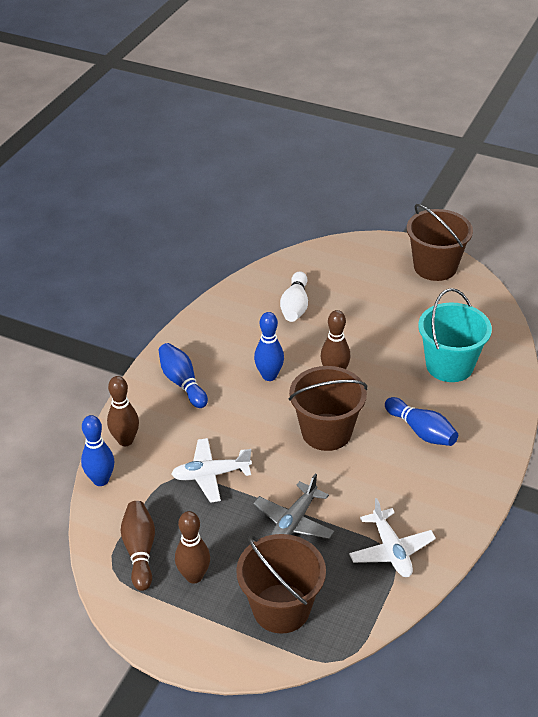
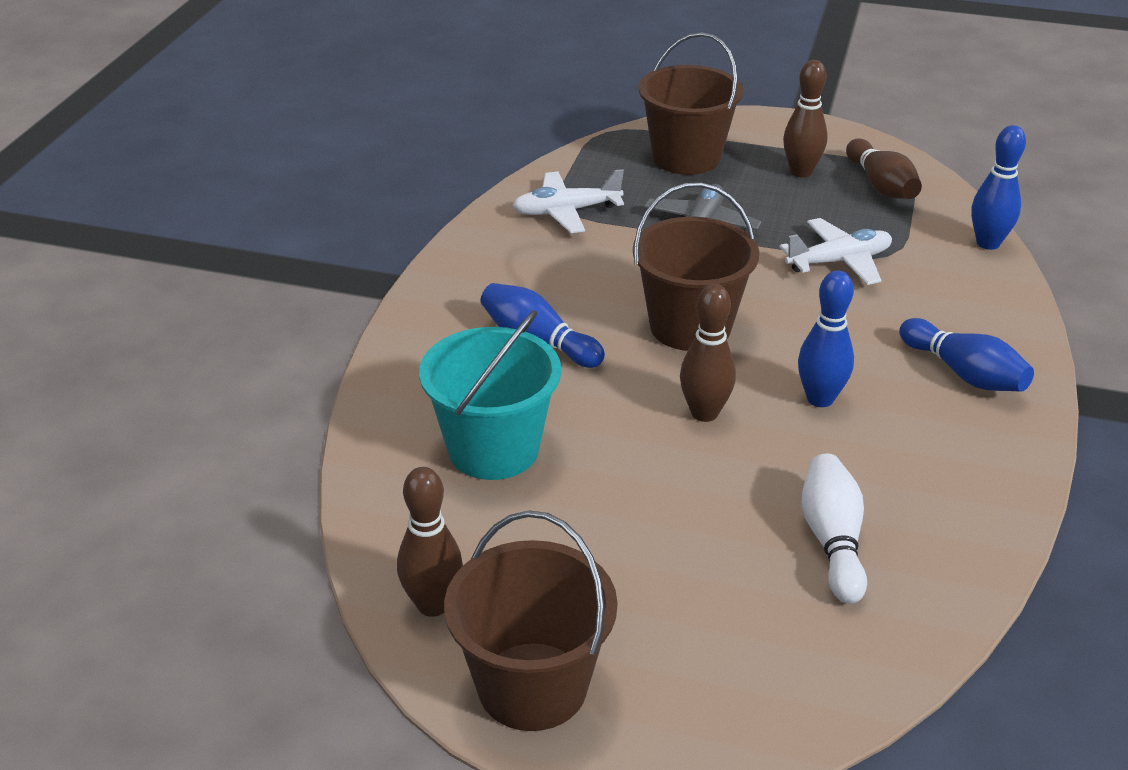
camera: 170 degrees right, 5 degrees down
(125, 440) = (992, 288): brown bowling pin -> brown bowling pin (433, 605)
(391, 550) = (566, 212): white plane -> white plane turned 75 degrees counterclockwise

